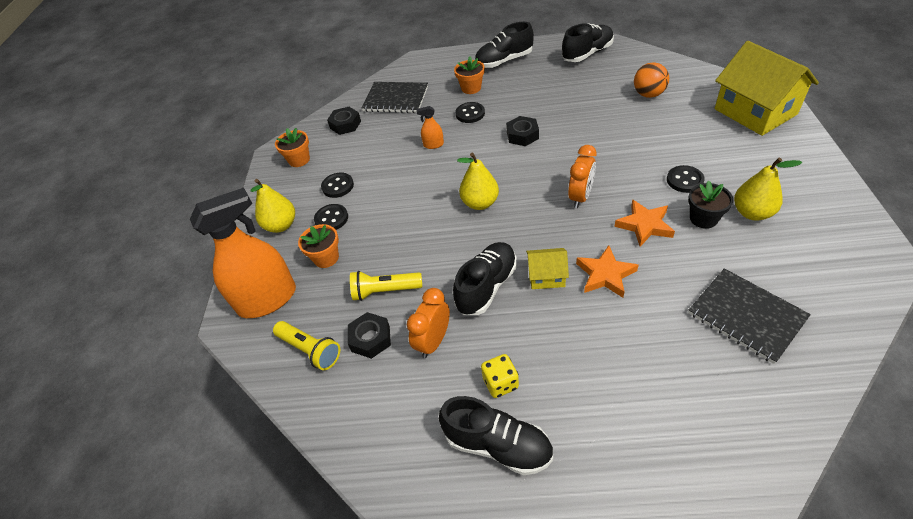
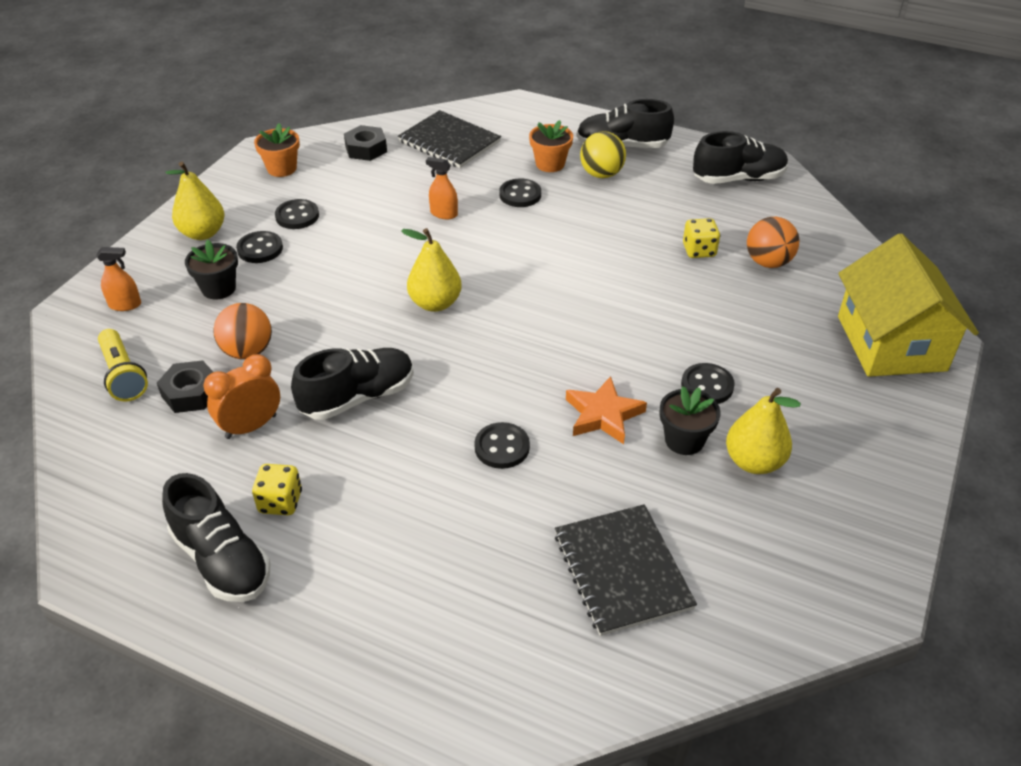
camera: 20 degrees right, 5 degrees down
(267, 300) = (125, 305): orange spray bottle -> orange spray bottle, size x0.41
(326, 258) = (219, 288): orange flower pot -> black flower pot
(385, 291) = (247, 351): yellow flashlight -> orange ball
(507, 82) = (601, 174): none -> yellow ball
(522, 135) = (558, 246): black nut -> none
(546, 276) = (433, 417): yellow house -> none
(580, 197) = (558, 348): orange clock -> none
(605, 104) = (699, 251): none -> yellow dice
(605, 275) = (502, 447): orange star -> black button

